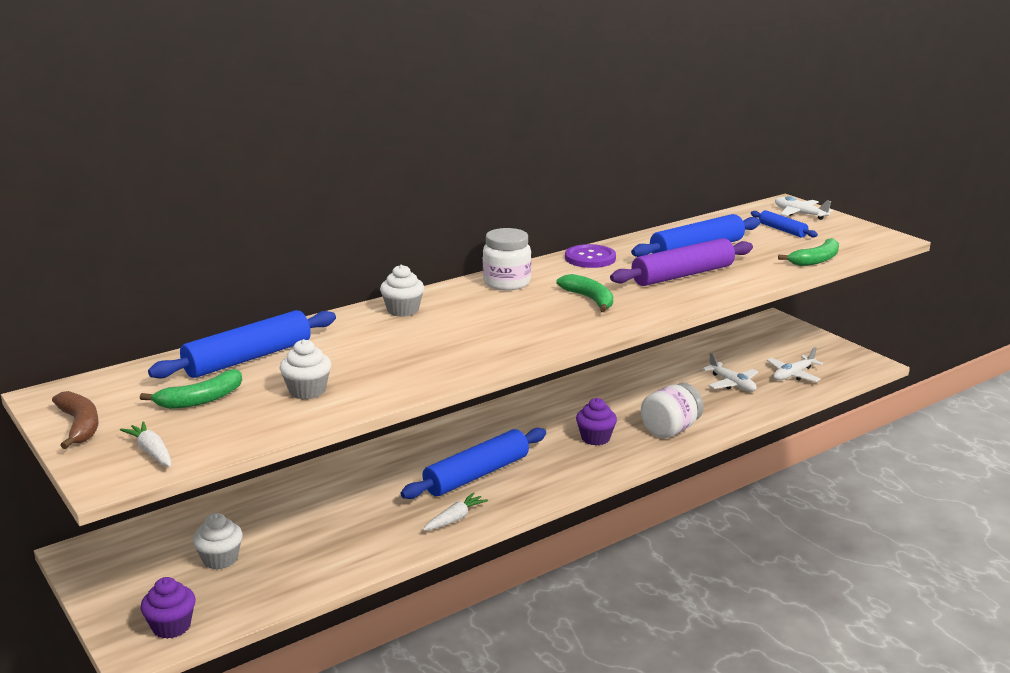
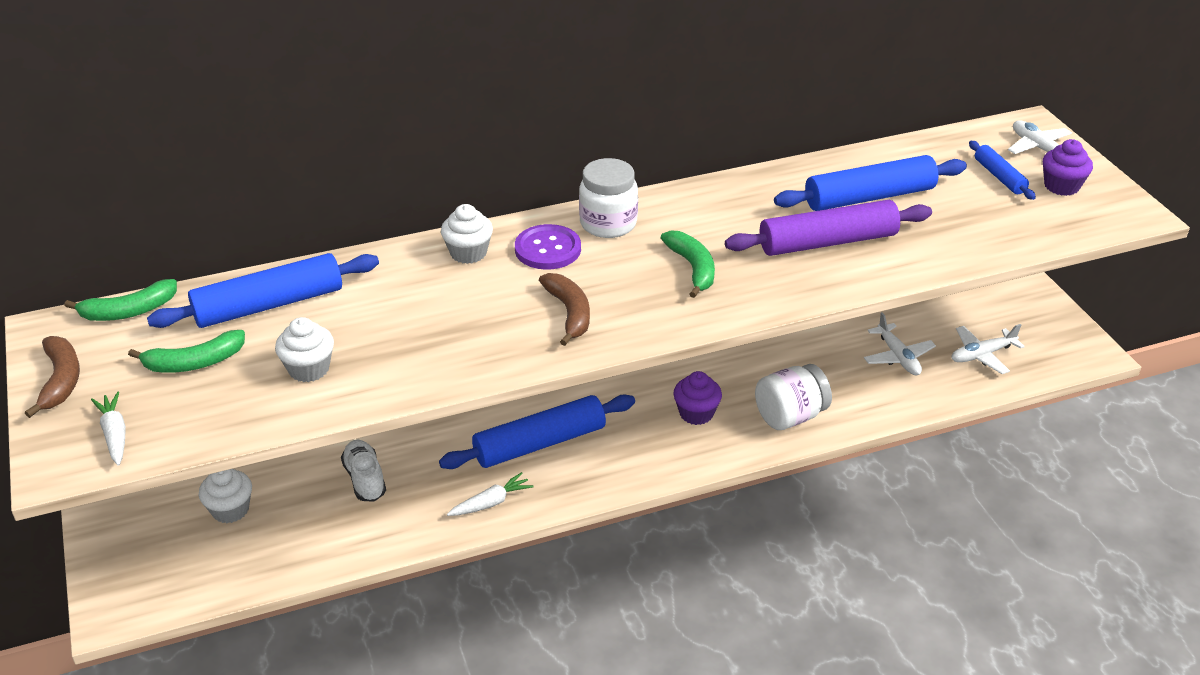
camera: 15 degrees right, 15 degrees up
(171, 626) = (153, 589): purple cupcake -> purple cupcake (1061, 186)
(335, 520) = (365, 479): none -> white shoe
(508, 334) = (569, 313): none -> brown banana
(590, 258) = (728, 194): purple button -> purple button (548, 249)
(816, 260) = (1013, 240): green banana -> green banana (129, 311)

